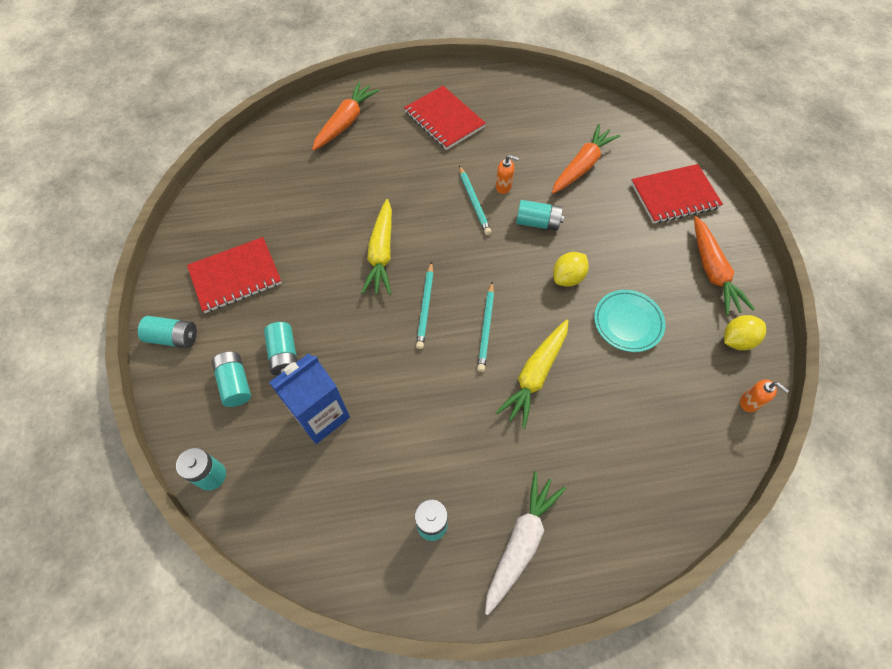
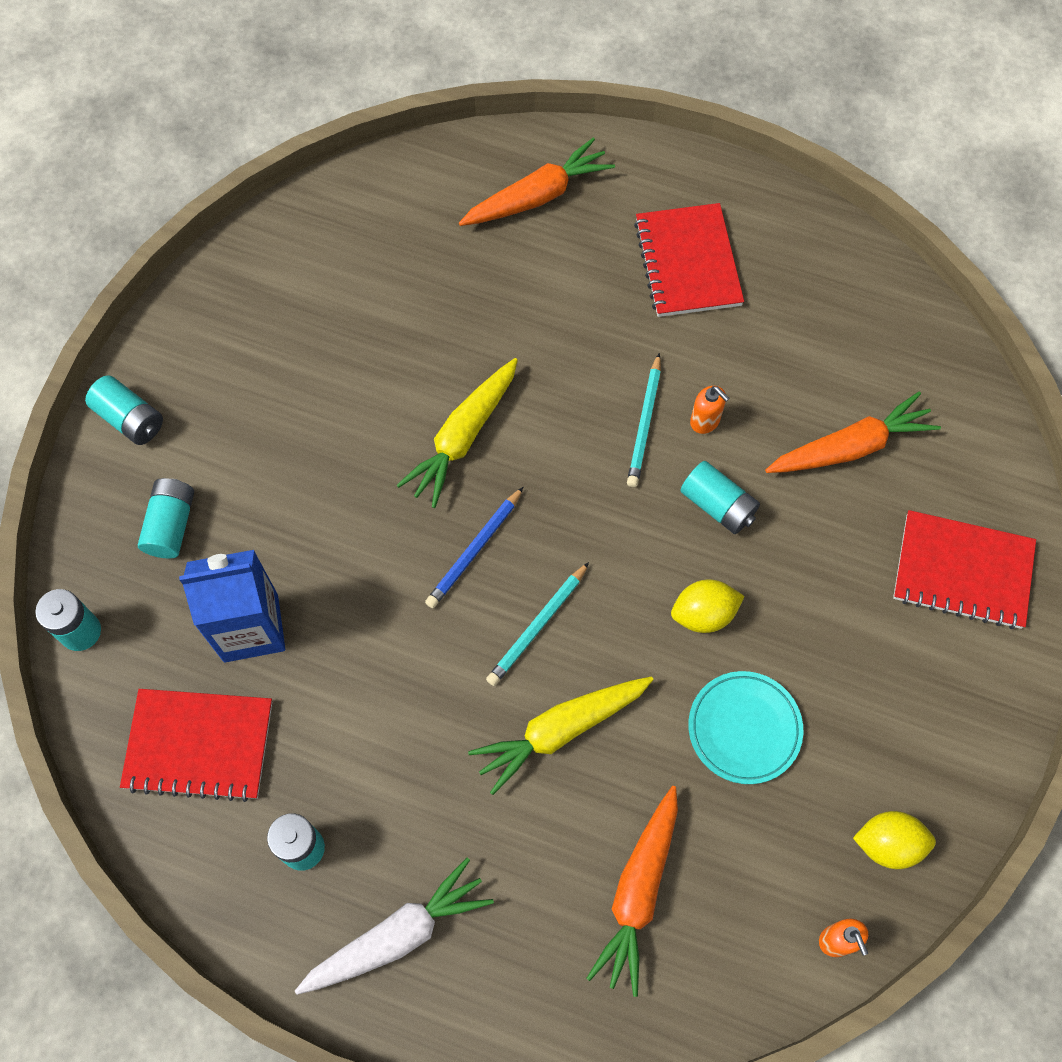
camera: 30 degrees right, 5 degrees up
(236, 276) = (252, 371): red notebook -> red notebook (199, 745)
(284, 355) = (252, 518): turquoise battery -> none
(425, 307) = (474, 550): turquoise pencil -> blue pencil
(712, 271) = (931, 722): orange carrot -> orange carrot (638, 892)

